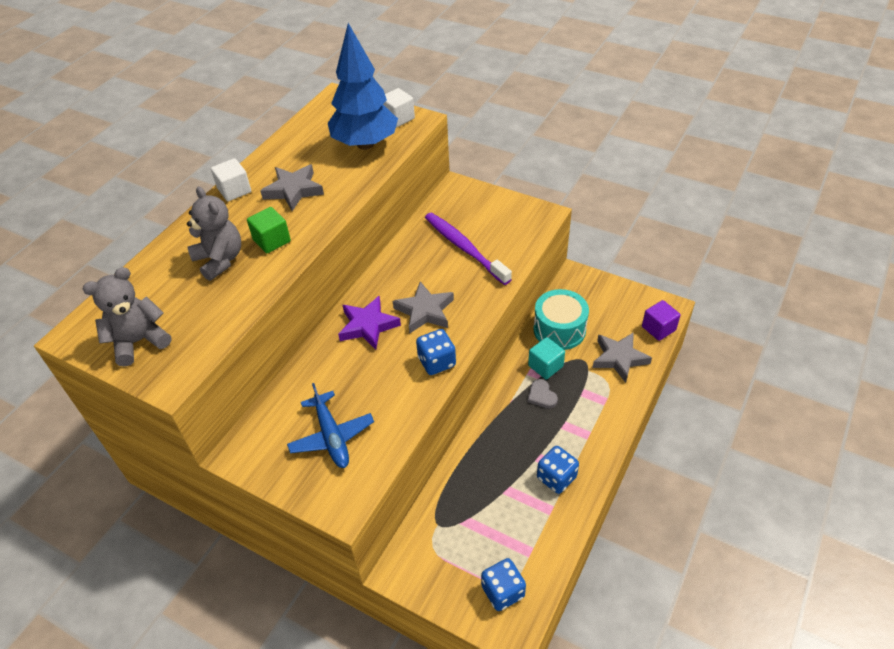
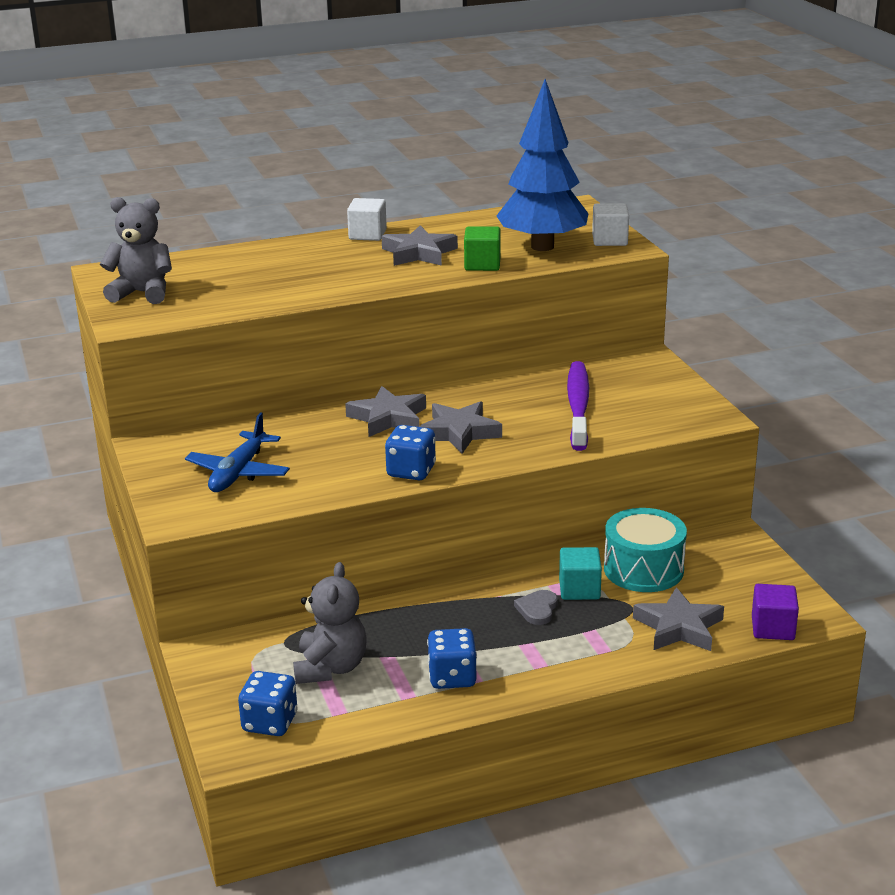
camera: 40 degrees right, 20 degrees down
(220, 260) = (281, 272): grey teddy bear -> grey teddy bear (330, 668)
(272, 240) = (343, 277): green cube -> green cube (482, 264)
(368, 326) = (388, 418): purple star -> grey star

